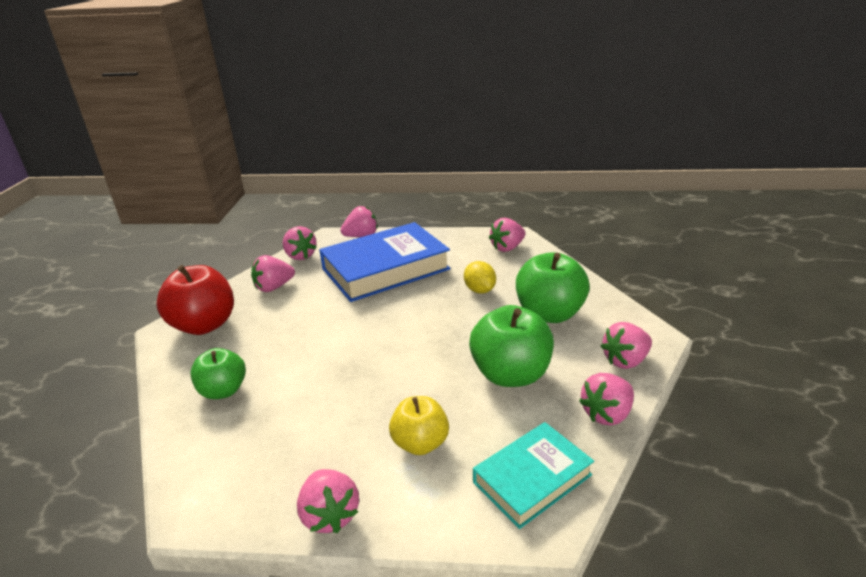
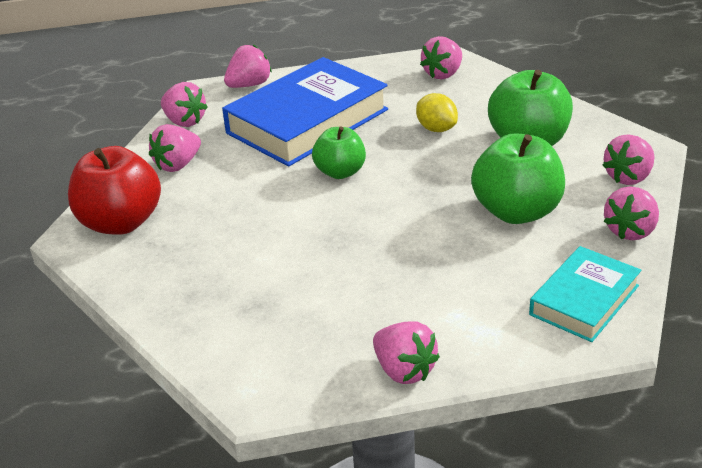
camera: 15 degrees left, 5 degrees up
(223, 390) = (203, 286): green apple -> green apple (340, 172)
(420, 443) = (458, 292): yellow apple -> none

